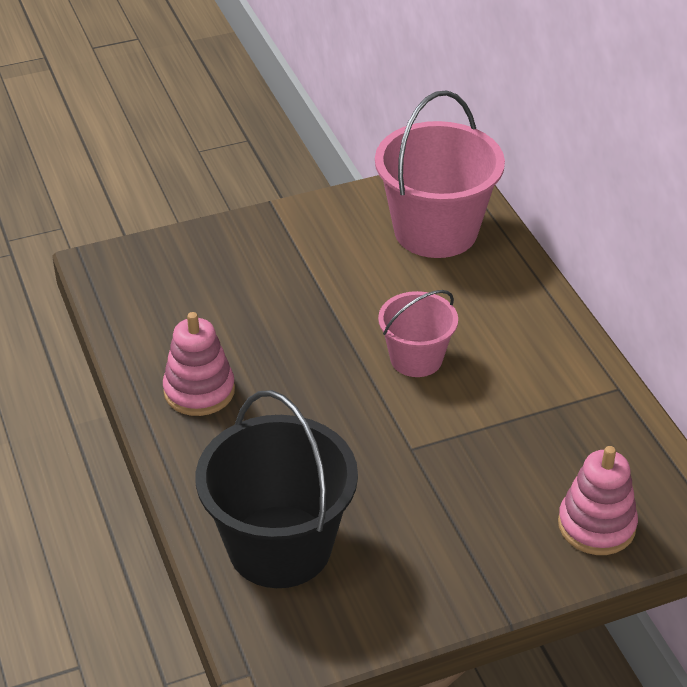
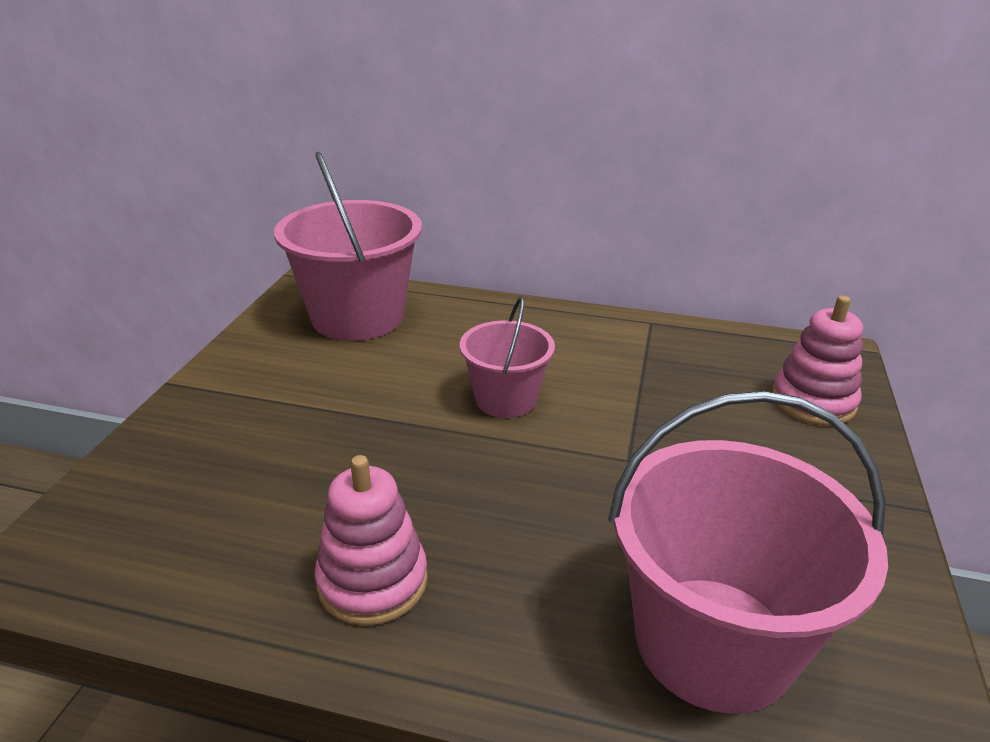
camera: 55 degrees left, 10 degrees down
(279, 546) = (713, 642): black bucket -> pink bucket

